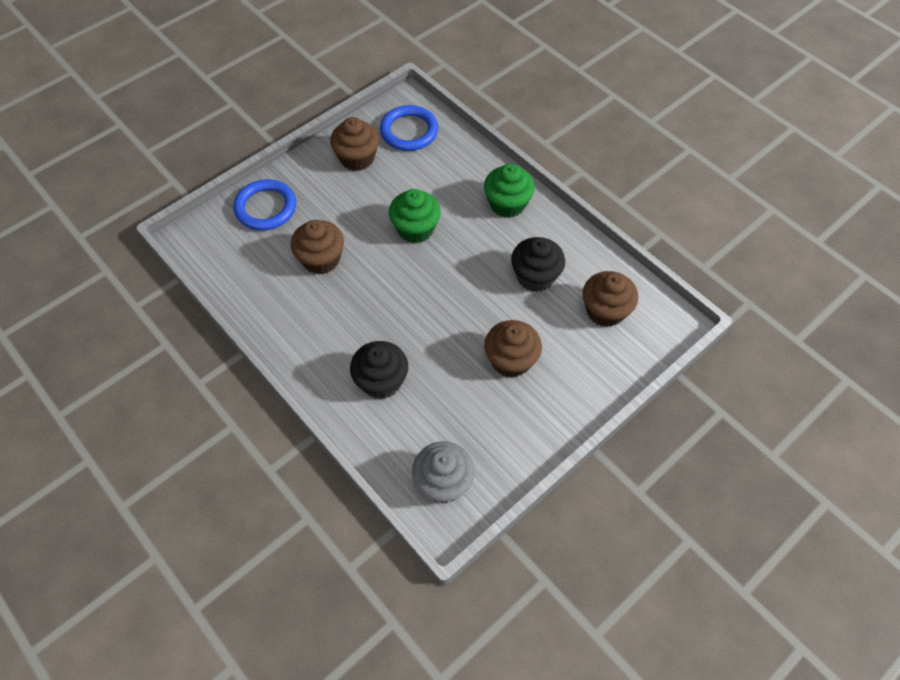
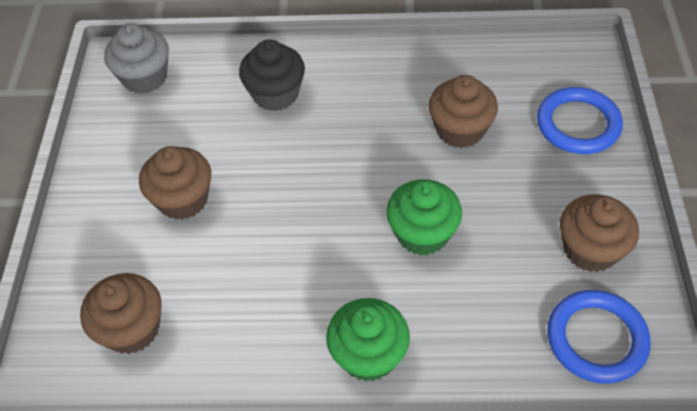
camera: 135 degrees right, 5 degrees down
(535, 276) = (243, 298): black cupcake -> none

